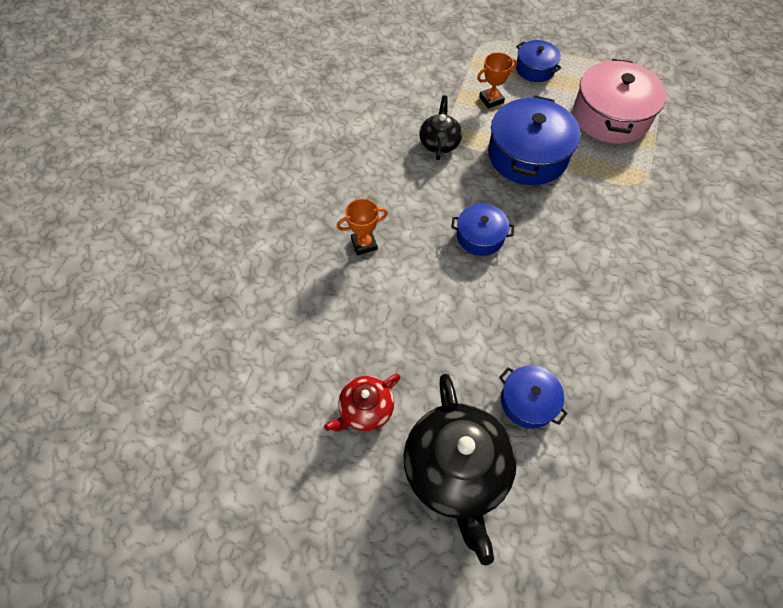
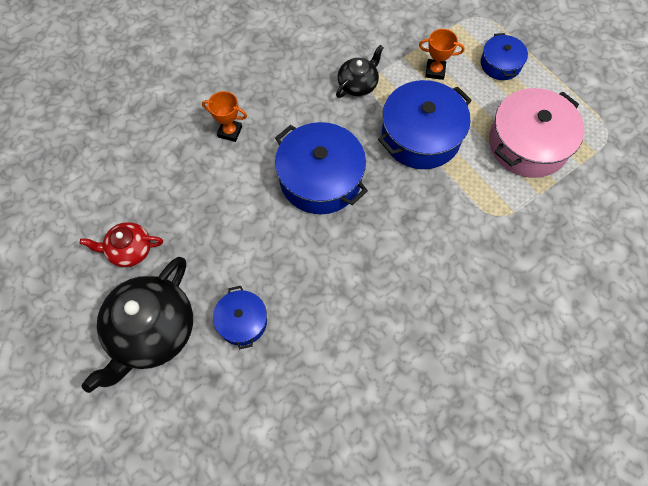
camera: 35 degrees right, 5 degrees up
(480, 236) = (320, 178): blue pot -> blue pot, size x1.83

